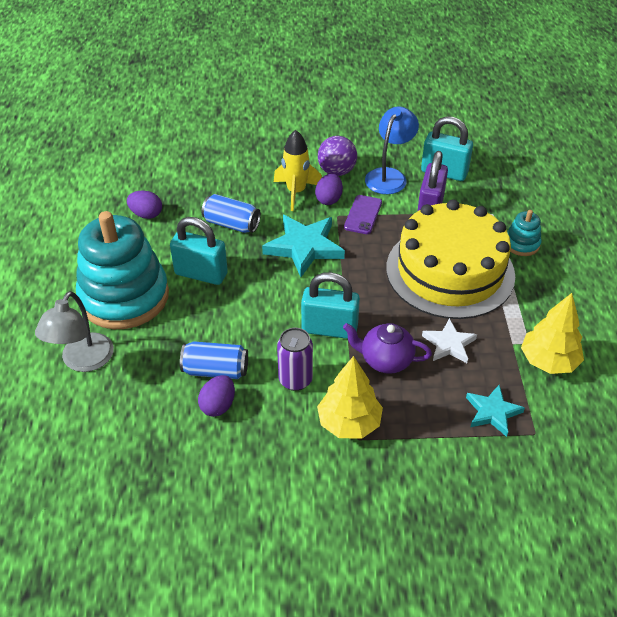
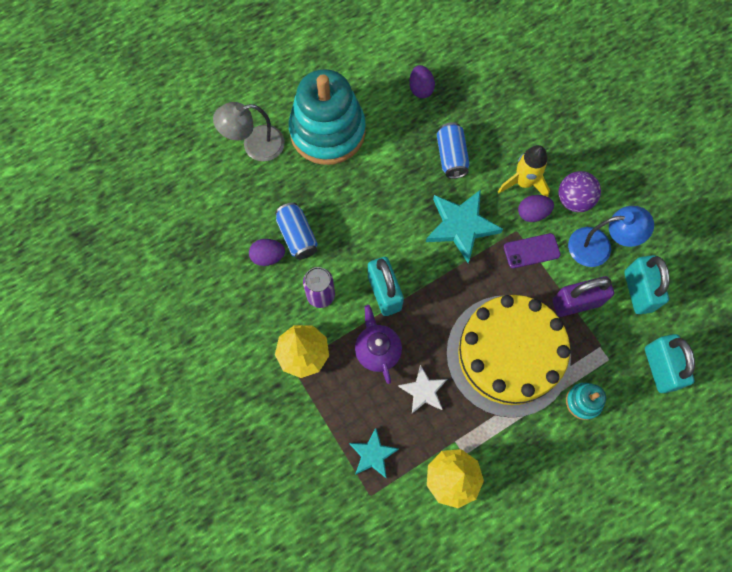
camera: 60 degrees right, 25 degrees up
(201, 274) = (383, 168): turquoise padlock -> turquoise padlock (660, 368)

